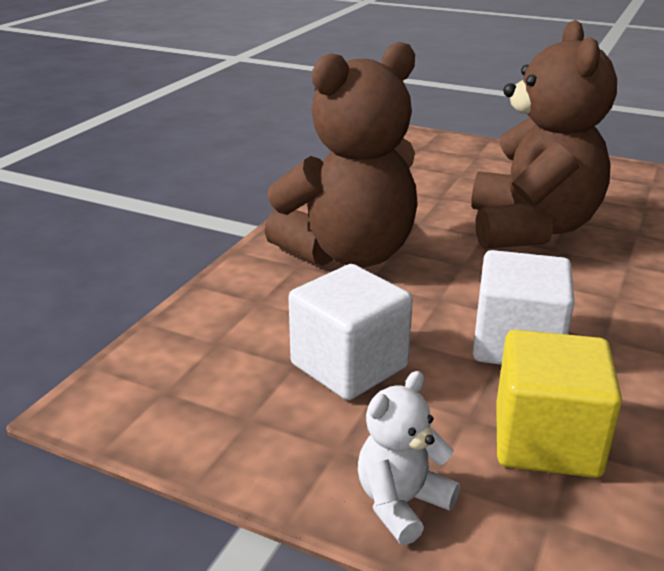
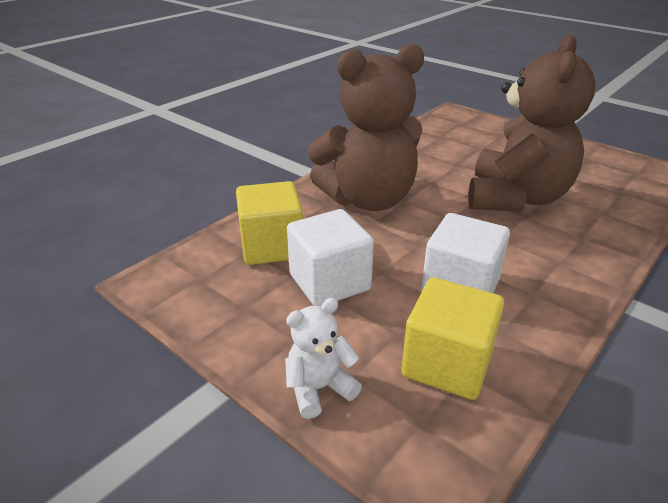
camera: 15 degrees right, 5 degrees up
(248, 332) = (272, 246): none -> yellow cube

